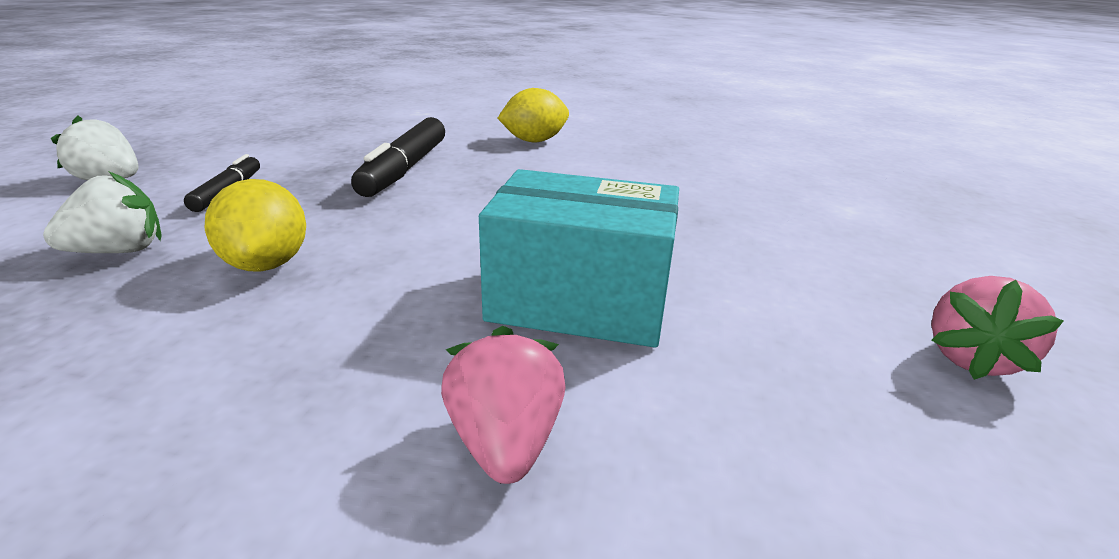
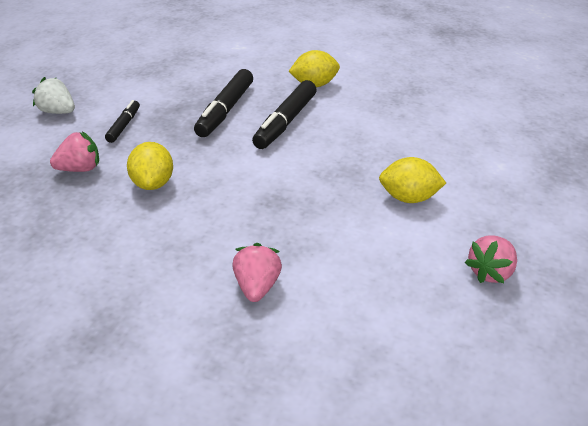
camera: 10 degrees right, 10 degrees up
(119, 251) = (80, 169): white strawberry -> pink strawberry
(503, 177) = (285, 122): none -> black marker
(579, 301) = (306, 221): turquoise box -> none
(742, 255) = (408, 198): none -> yellow lemon

